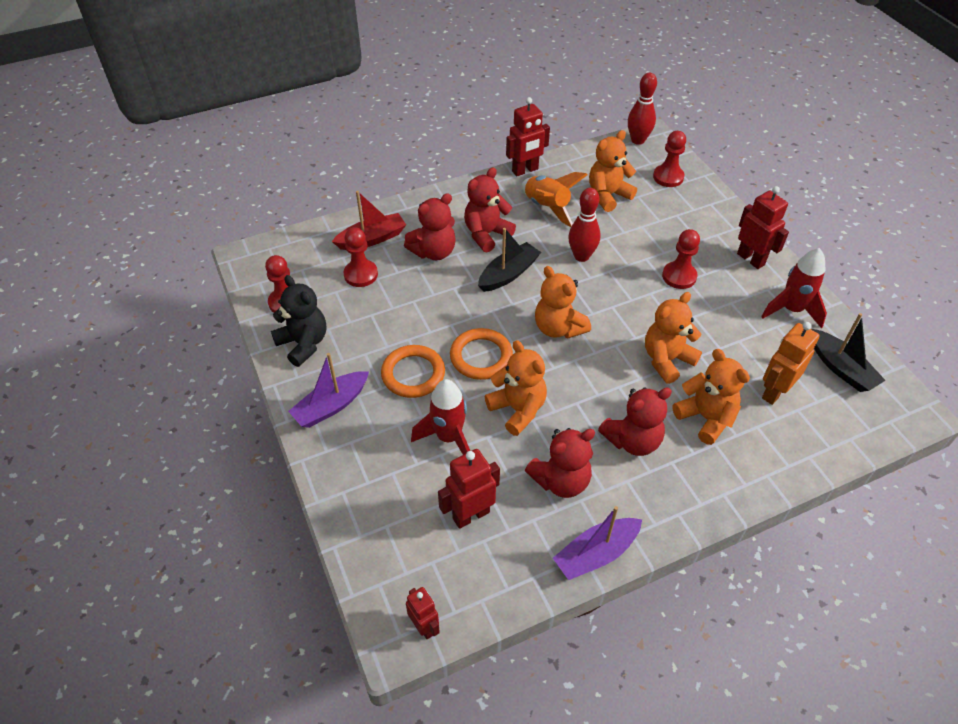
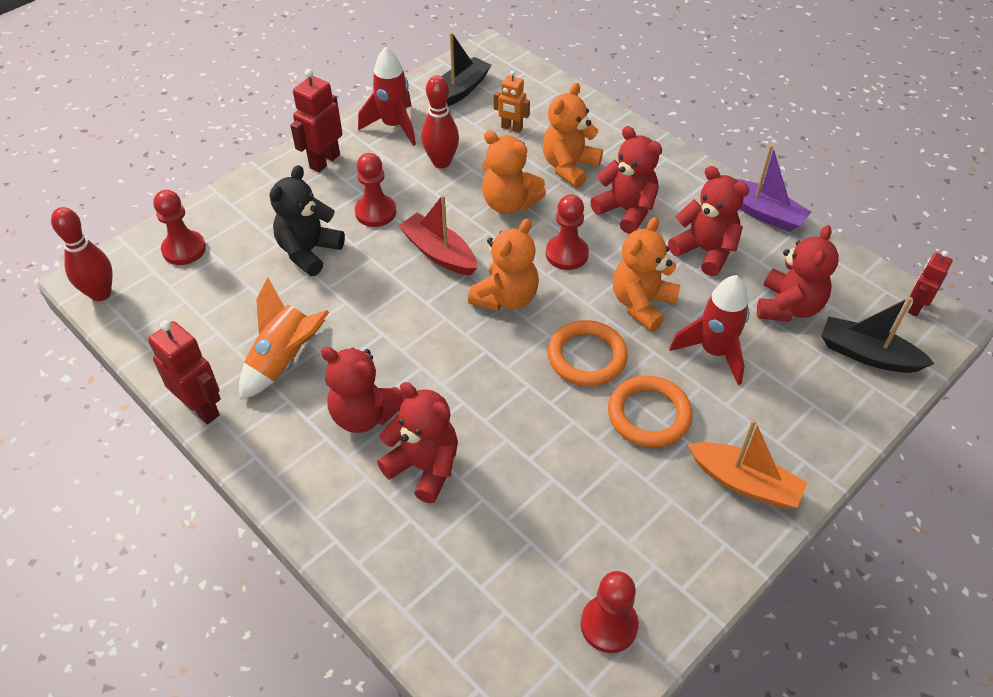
camera: 110 degrees left, 0 degrees up
(303, 344) = (670, 561): black teddy bear -> black teddy bear (309, 251)
(331, 406) = (745, 483): purple boat -> orange boat
(361, 274) = (508, 544): red pawn -> red pawn (567, 254)
(372, 239) = (426, 561): red boat -> red boat (439, 253)
(470, 515) = (788, 307): red robot -> red teddy bear
(508, 274) = (435, 368): black boat -> black boat (867, 354)
(581, 256) = (373, 303): red bowling pin -> red bowling pin (441, 162)
(608, 195) = (240, 301): orange teddy bear -> none
(774, 392) = (511, 128): orange robot -> orange robot, size x0.64

